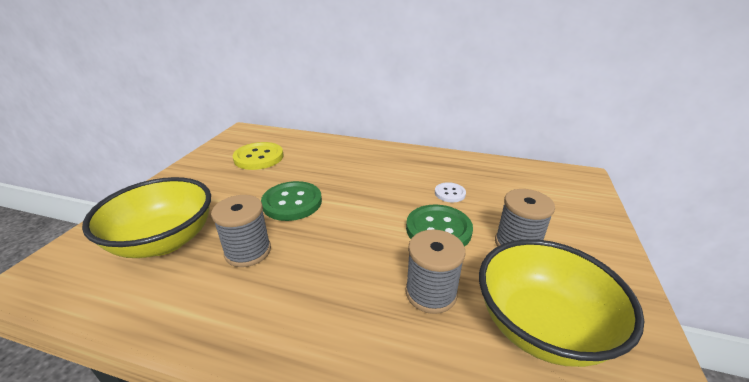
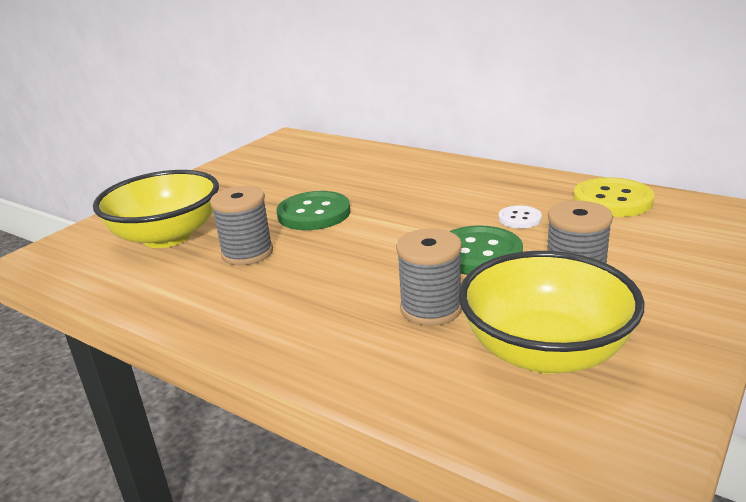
camera: 20 degrees right, 5 degrees down
(259, 157) = (294, 166): yellow button -> yellow button (612, 200)

